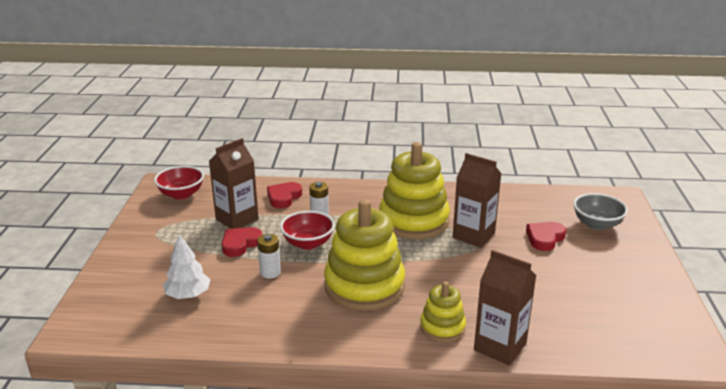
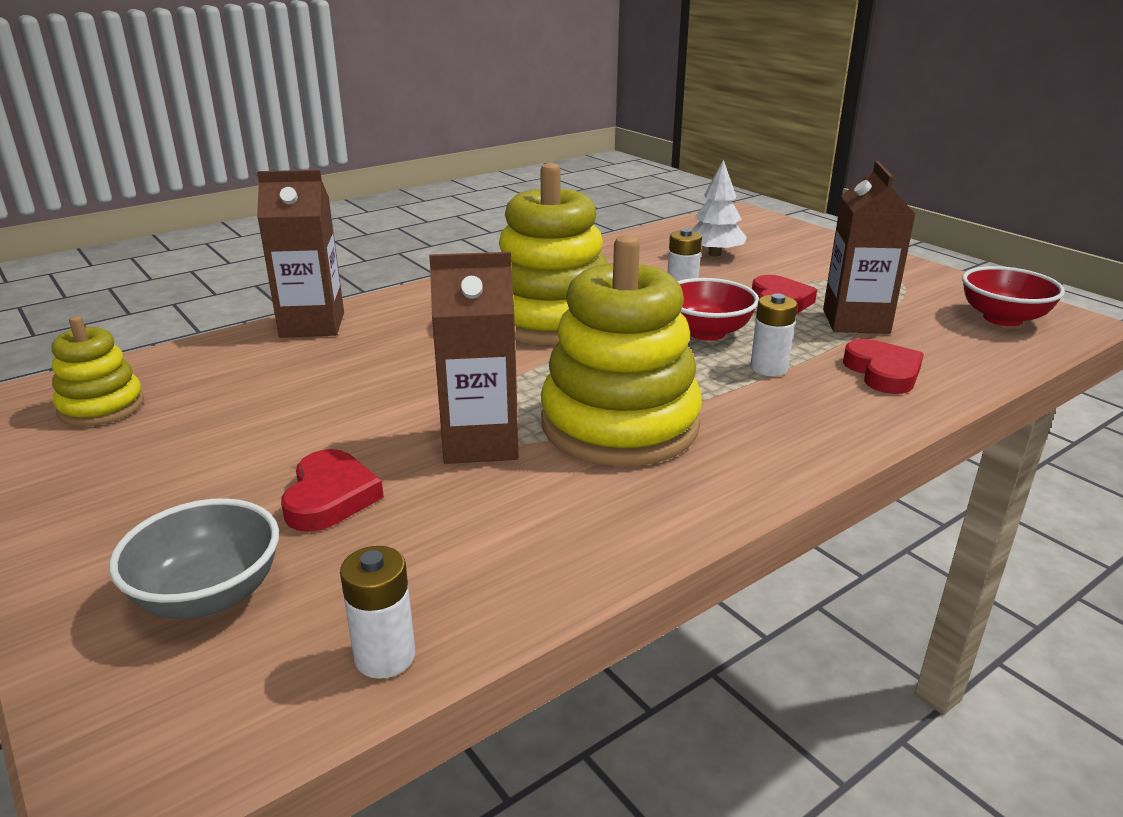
camera: 140 degrees right, 0 degrees up
(442, 327) = (401, 318): yellow stacking toy -> yellow stacking toy (101, 407)
(551, 193) = (385, 656): none -> white battery

